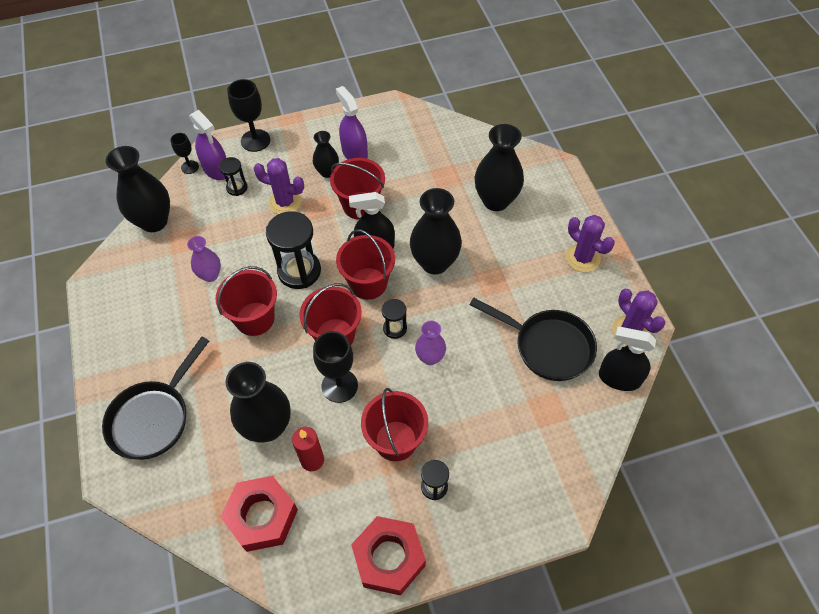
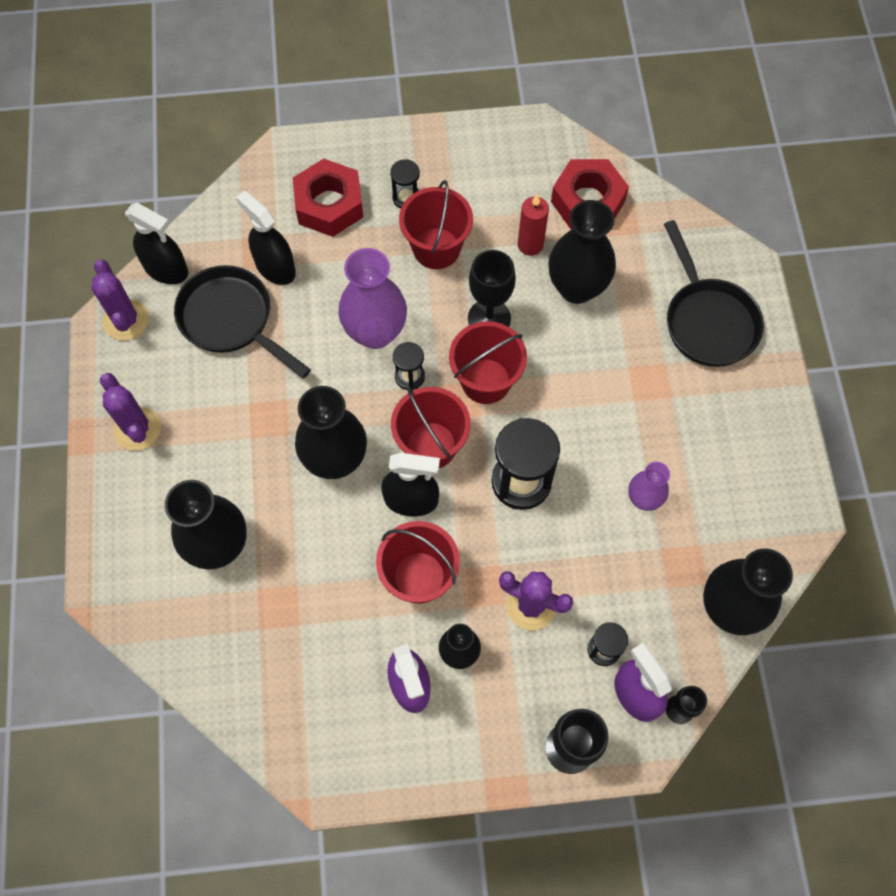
camera: 170 degrees left, 10 degrees up
(154, 417) = (707, 320): black pan -> black pan turned 120 degrees clockwise
(255, 319) = (585, 422): red bucket -> none
(389, 558) = (466, 146): red nut -> red nut (329, 205)
(430, 357) = (375, 332): purple vase -> purple vase, size x1.78
(529, 397) = (275, 267): none -> black spray bottle

